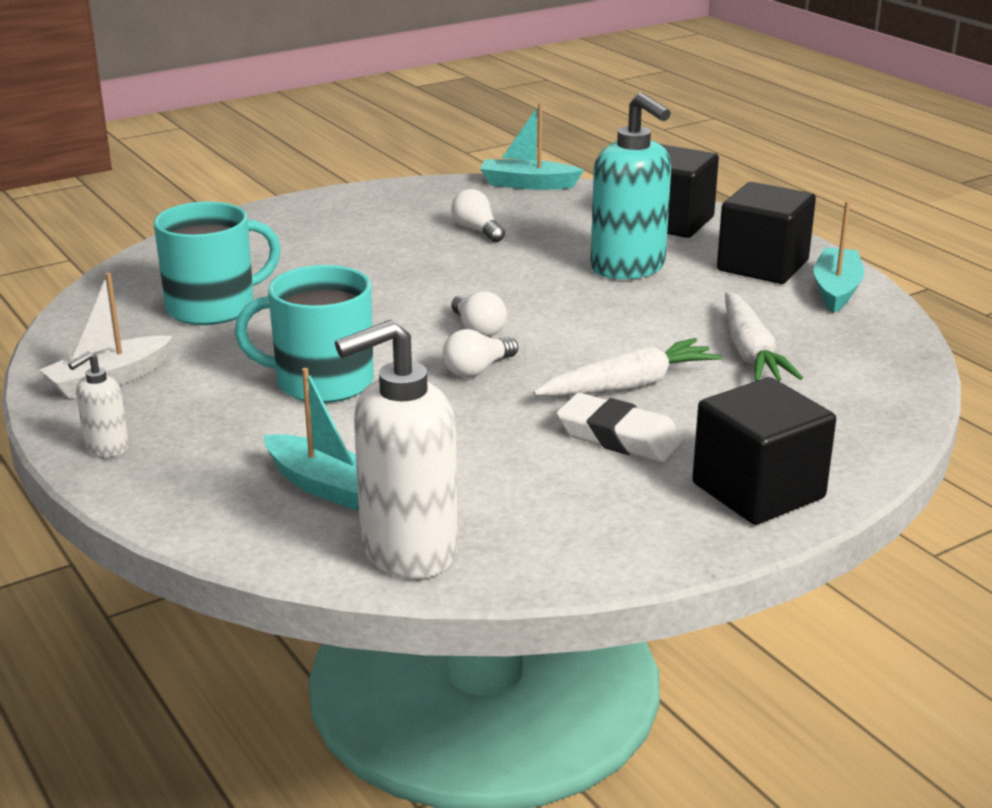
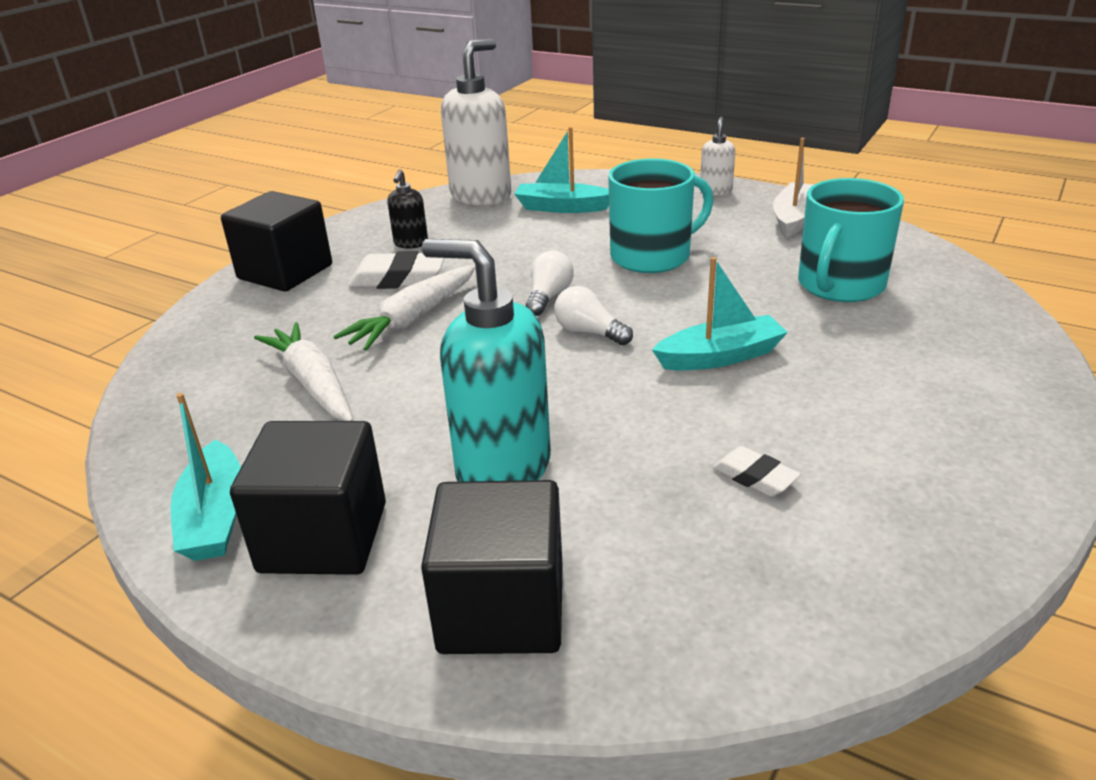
camera: 155 degrees right, 5 degrees up
(477, 230) = (755, 477): white light bulb -> white eraser
(528, 184) = (825, 643): turquoise boat -> turquoise boat (720, 356)
(573, 487) = (411, 243): none -> black soap dispenser

